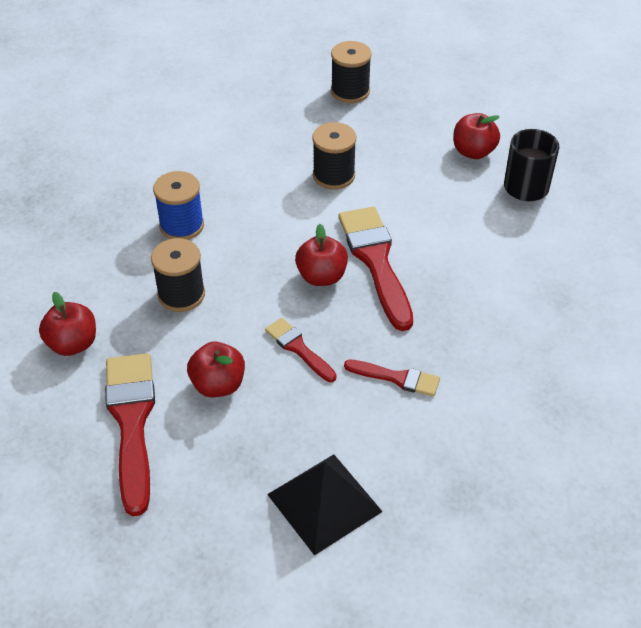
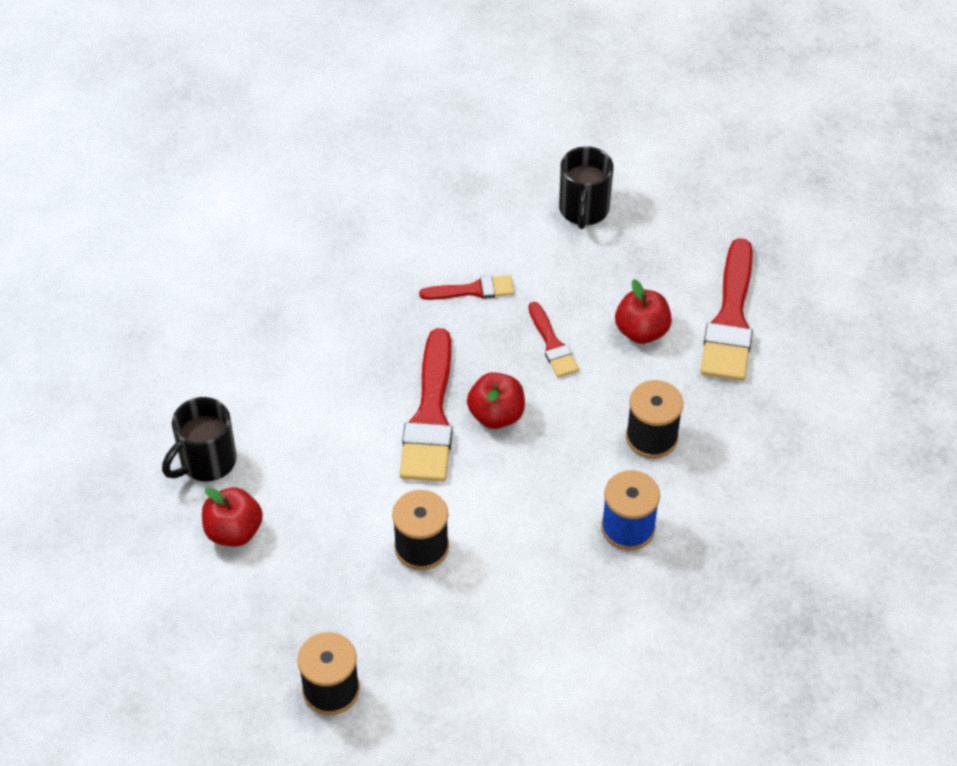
camera: 160 degrees left, 5 degrees up
(73, 344) = (775, 413): red apple -> none
(324, 502) = (583, 210): black pyramid -> black mug
(397, 378) = (473, 290): red brush -> red brush turned 135 degrees clockwise

